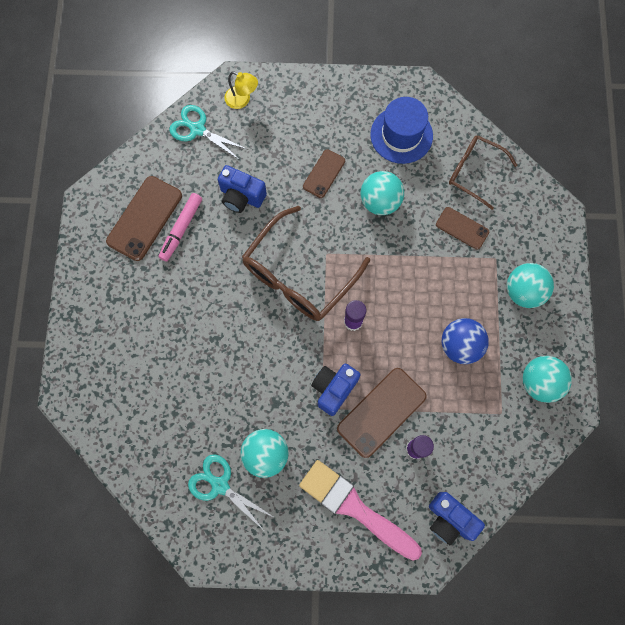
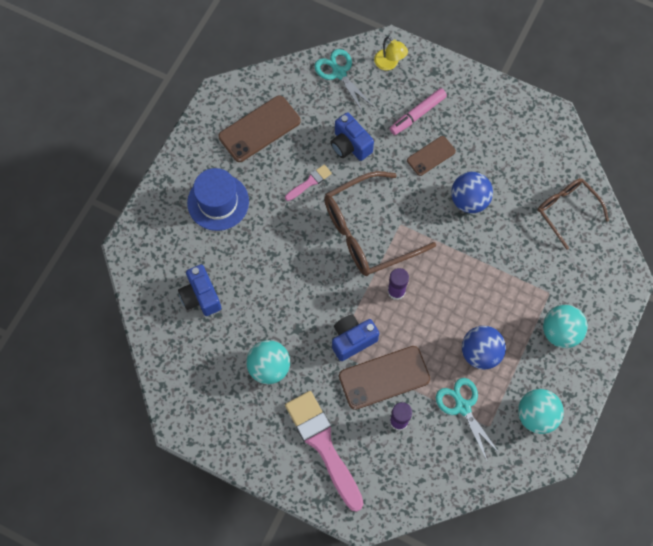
camera: 25 degrees right, 5 degrees down
(181, 229) = (286, 151): pink marker -> pink marker (417, 114)
(219, 250) = (310, 182): none -> pink brush
(220, 485) = (219, 375): turquoise scissors -> turquoise scissors (463, 407)
(380, 202) = (469, 200): turquoise ball -> blue ball
(401, 135) = (516, 151): blue hat -> blue hat (218, 202)
(449, 519) = (400, 492): blue camera -> blue camera (201, 296)
(462, 228) = (531, 254): brown phone -> none

